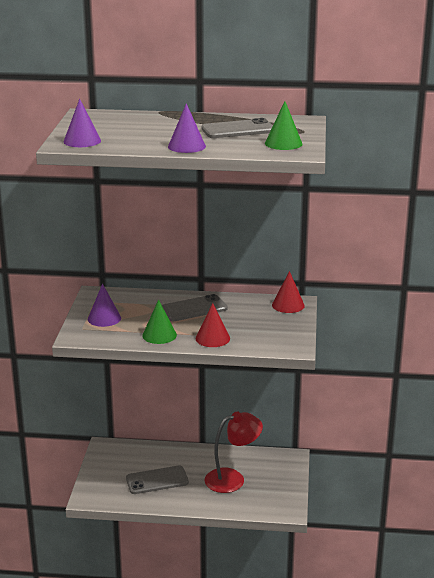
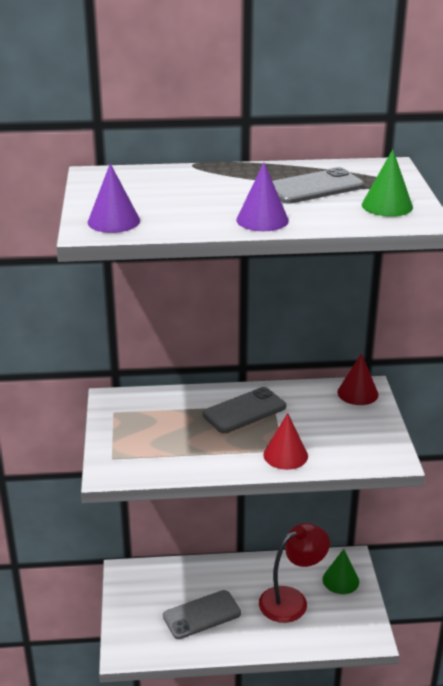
camera: 10 degrees left, 5 degrees up
(104, 318) = (135, 438): purple cone -> none
(159, 335) = (216, 457): green cone -> green cone (340, 580)

